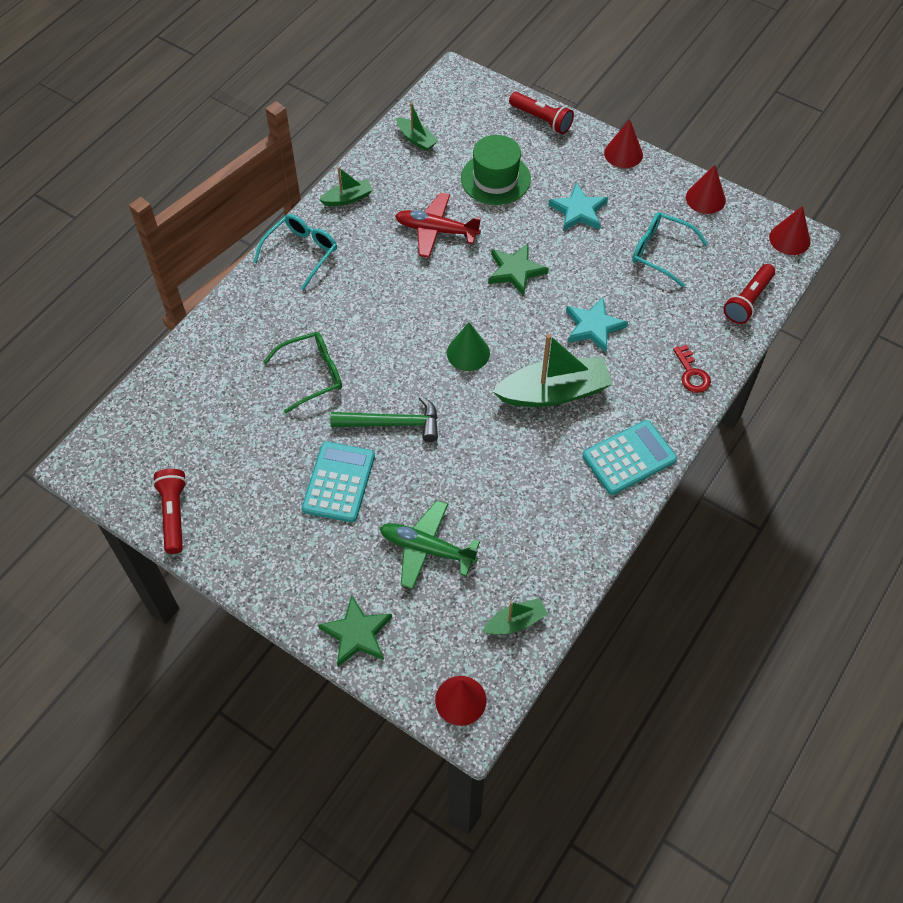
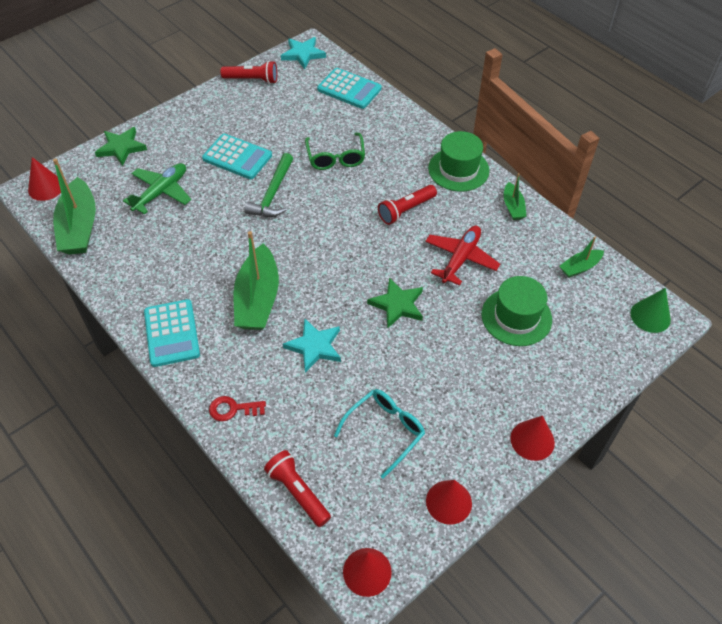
camera: 105 degrees right, 5 degrees down
(174, 391) = (349, 89): none -> turquoise calculator
(301, 252) = (458, 169): turquoise glasses -> green hat
(468, 353) = (320, 252): green cone -> green cone (650, 316)
(515, 622) = (79, 227): green boat -> green boat, size x1.96
(541, 119) = (595, 377): red flashlight -> red flashlight (406, 210)
(578, 211) = (458, 374): turquoise star -> turquoise star (303, 54)

